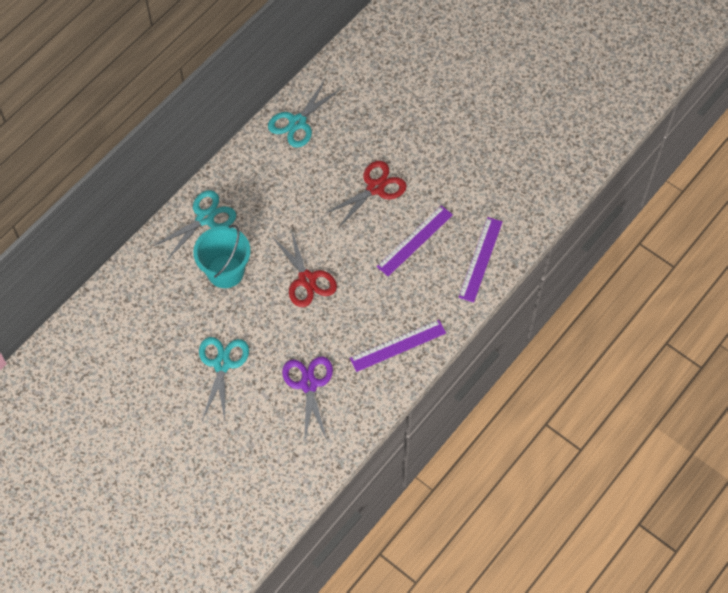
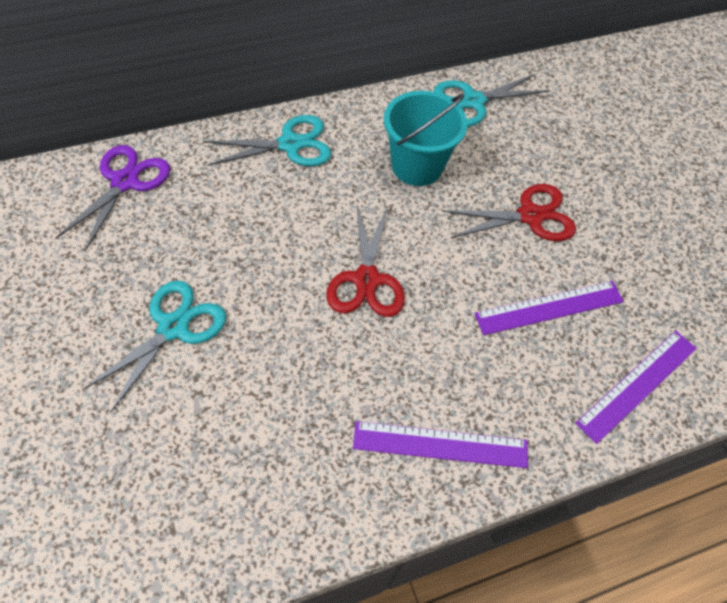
camera: 25 degrees right, 5 degrees down
(225, 271) = (268, 215): turquoise bucket -> turquoise bucket (417, 166)
(309, 384) = (270, 427): purple scissors -> purple scissors (125, 182)

